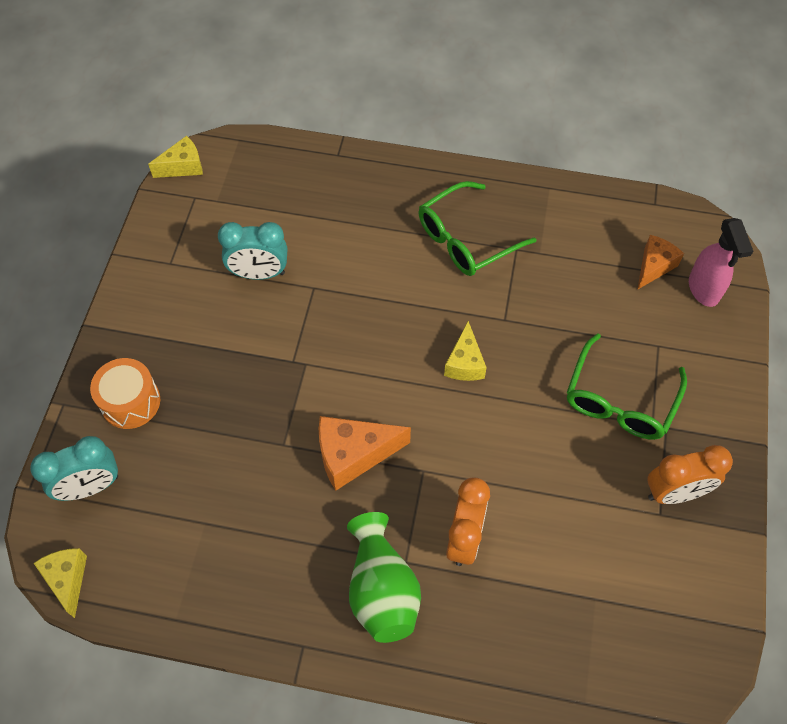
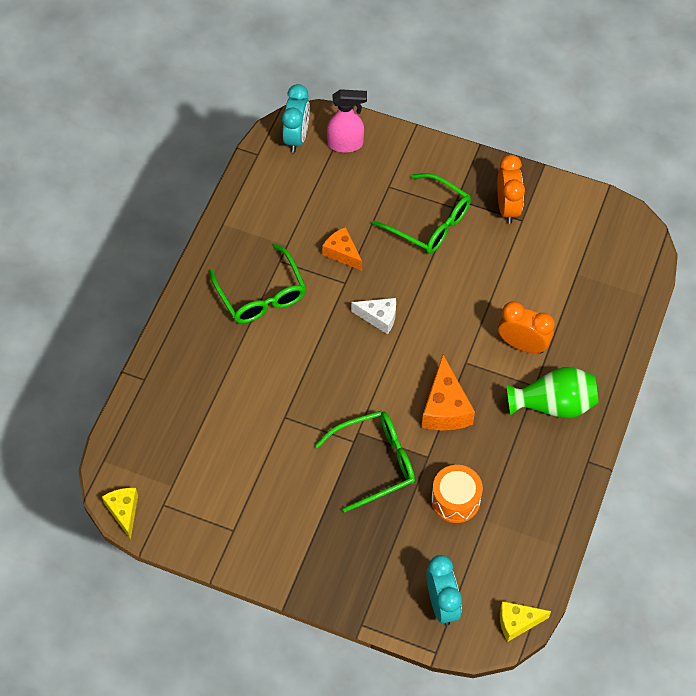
camera: 80 degrees left, 0 degrees up
(130, 402) = (369, 569): orange drum -> orange drum (455, 500)
(259, 273) = (261, 458): turquoise clock -> turquoise clock (296, 137)
(268, 387) = (375, 462): none -> green glasses
(465, 363) = (379, 317): yellow cheese -> white cheese
(654, 266) = (317, 170): orange cheese -> orange cheese (342, 253)

